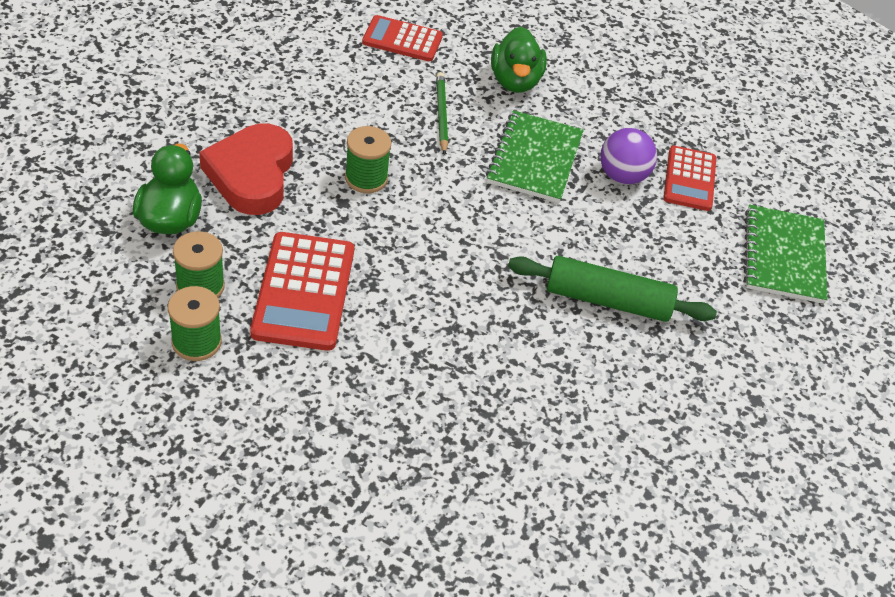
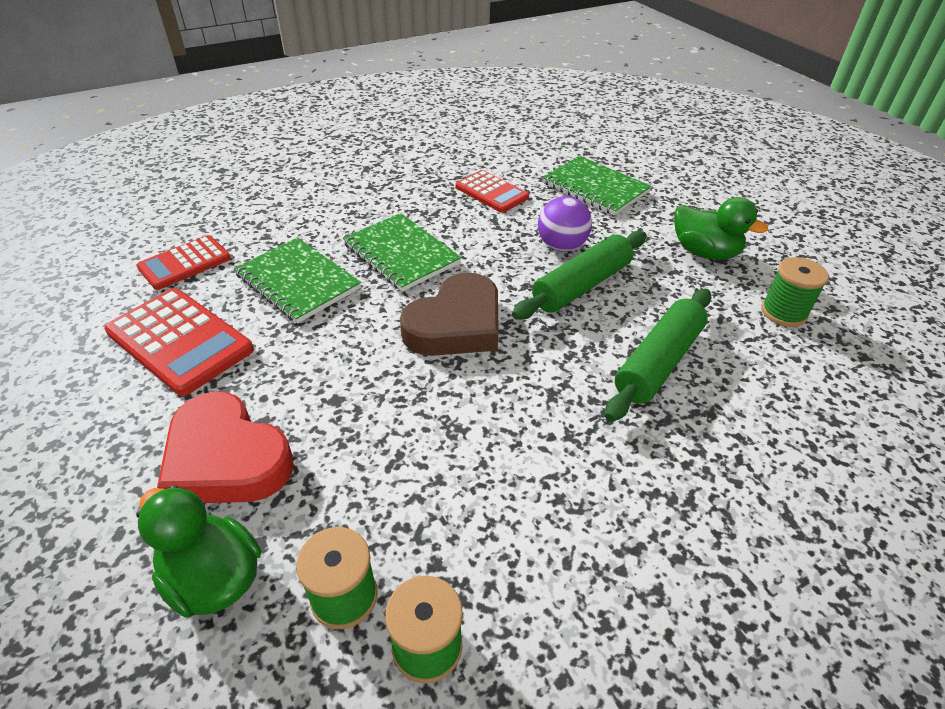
camera: 50 degrees left, 5 degrees down
(303, 292) = (427, 492): red calculator -> red calculator (180, 341)
(366, 178) = (322, 367): green spool -> green spool (783, 312)
(441, 114) = (298, 282): green pencil -> green notebook
(479, 235) = (456, 324): none -> brown heart
(515, 81) = (308, 225): green duck -> green duck (704, 252)
(551, 388) = (658, 362): none -> green rolling pin
(622, 176) = (461, 220): purple ball -> purple ball (561, 246)

